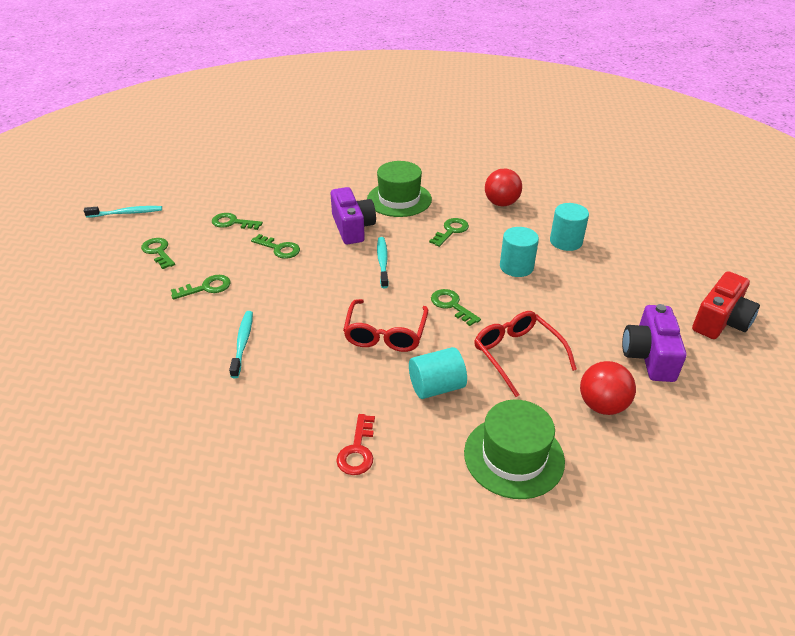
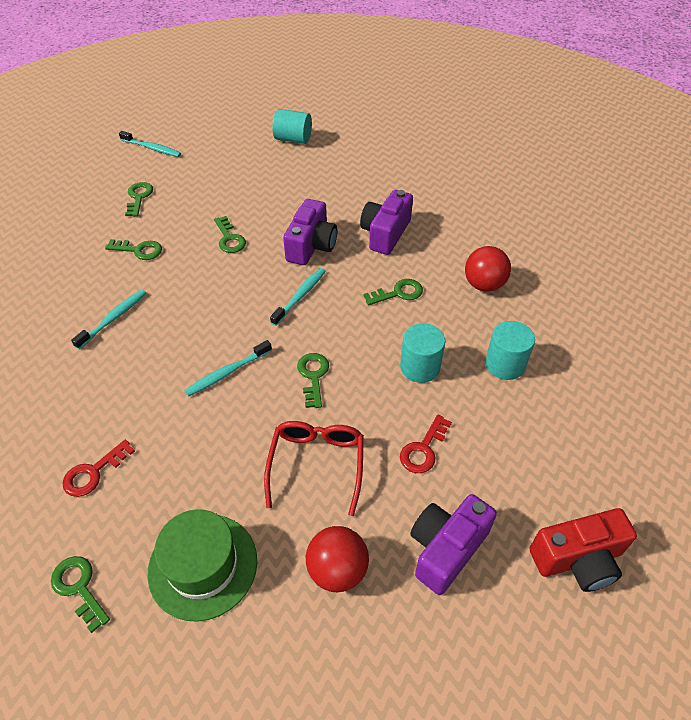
camera: 35 degrees right, 10 degrees up
(232, 222) = (219, 194): green key -> green key (79, 587)
(385, 333) = (227, 373): red glasses -> turquoise toothbrush
(399, 199) = (385, 233): green hat -> purple camera
(436, 387) = (213, 453): turquoise cylinder -> turquoise cylinder (293, 139)
(573, 311) = (423, 449): none -> red key

